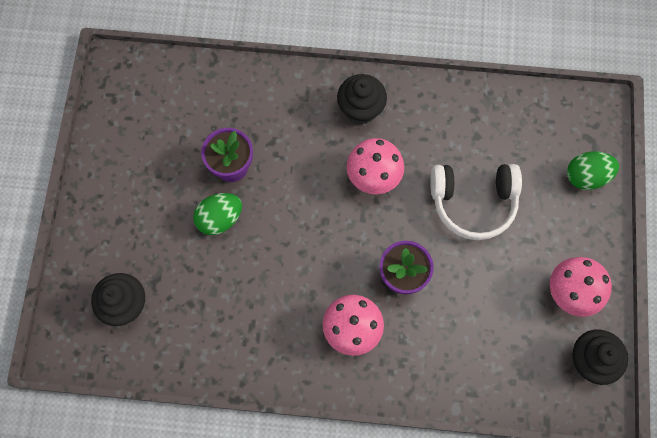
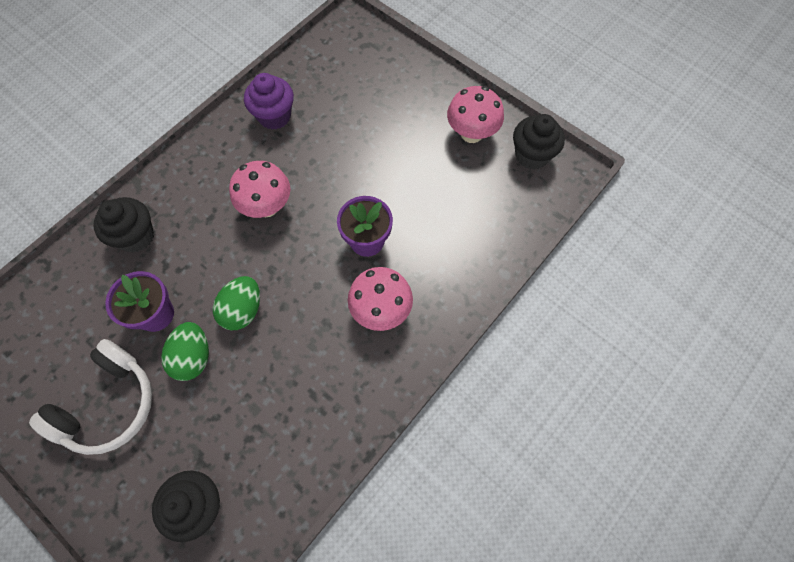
camera: 55 degrees left, 5 degrees down
(360, 109) = (202, 178): black cupcake -> black cupcake (136, 236)
(457, 119) = (274, 116): none -> purple cupcake
(473, 202) = (349, 150): white headphones -> white headphones (108, 404)
(586, 176) = (392, 65): green egg -> green egg (243, 310)

